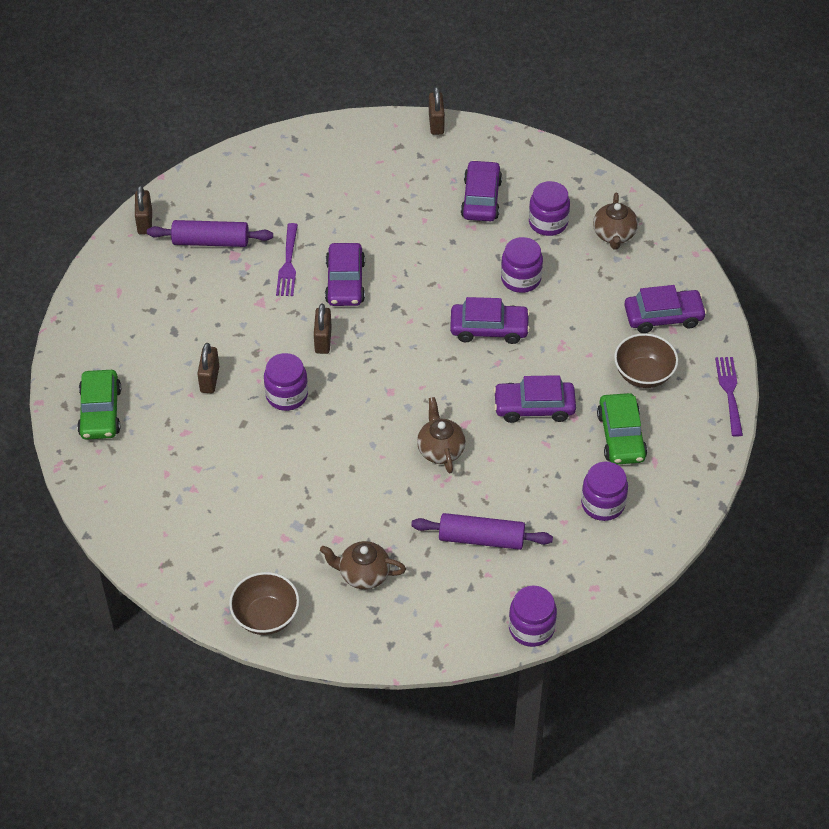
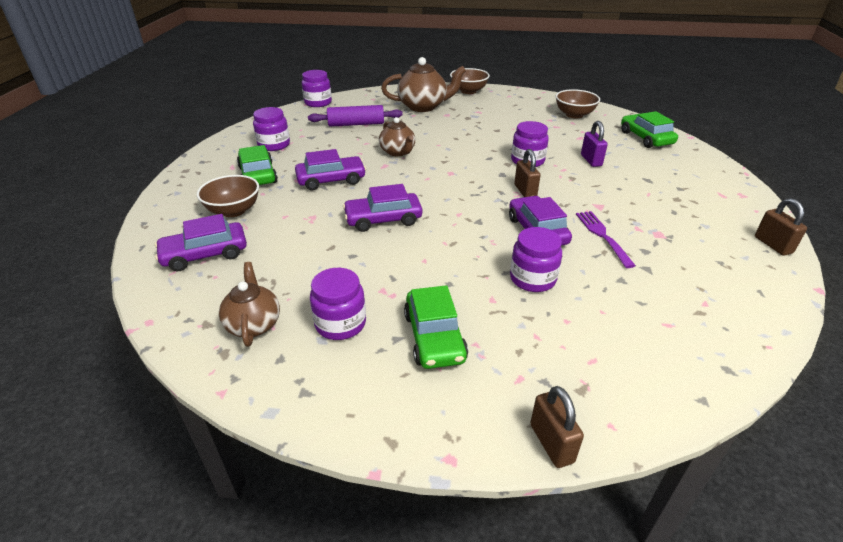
camera: 165 degrees right, 15 degrees down
(148, 495) = (574, 115): none -> brown bowl
(209, 379) = (591, 160): brown padlock -> purple padlock
(211, 241) = (692, 240): purple rolling pin -> none
(363, 574) = (423, 106): brown teapot -> brown teapot, size x1.58
(481, 198) = (434, 337): purple car -> green car
(521, 279) = (362, 261): purple jar -> purple jar (532, 279)
(729, 392) = (153, 210): purple fork -> none

